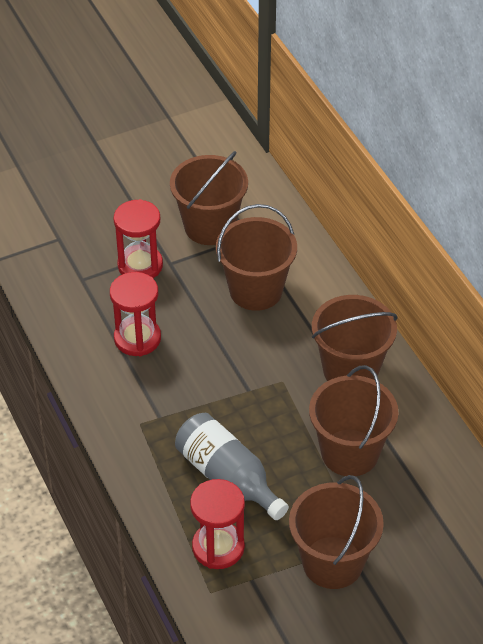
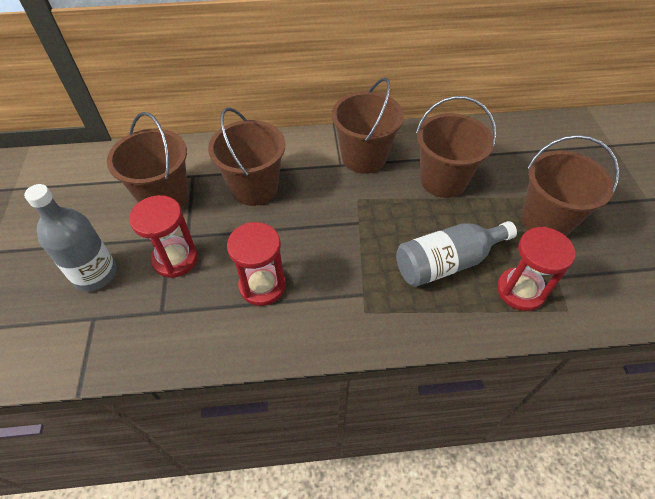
camera: 70 degrees left, 5 degrees up
(101, 219) = (95, 274): none -> grey bottle

